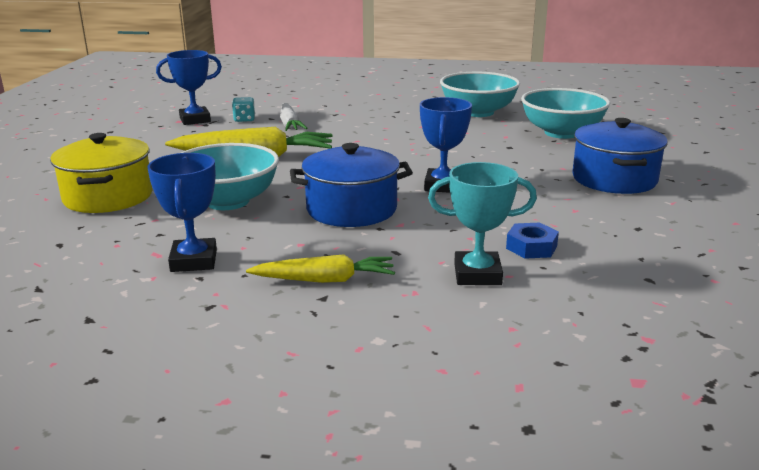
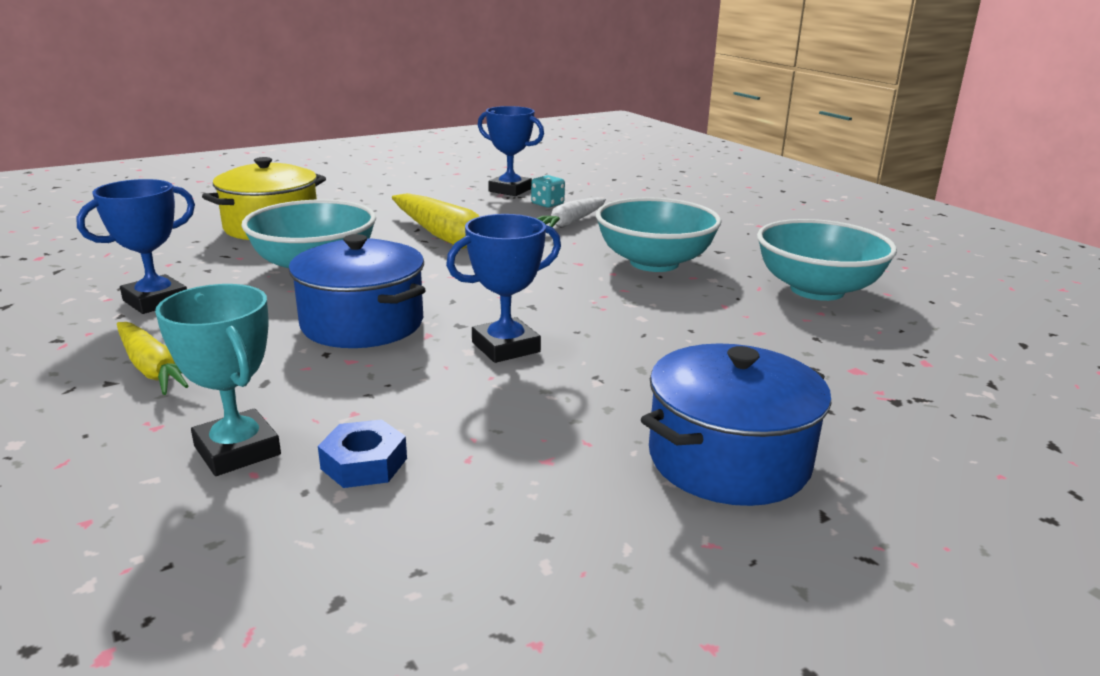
camera: 50 degrees right, 0 degrees up
(561, 133) = (856, 364): turquoise bowl -> turquoise bowl (654, 263)

